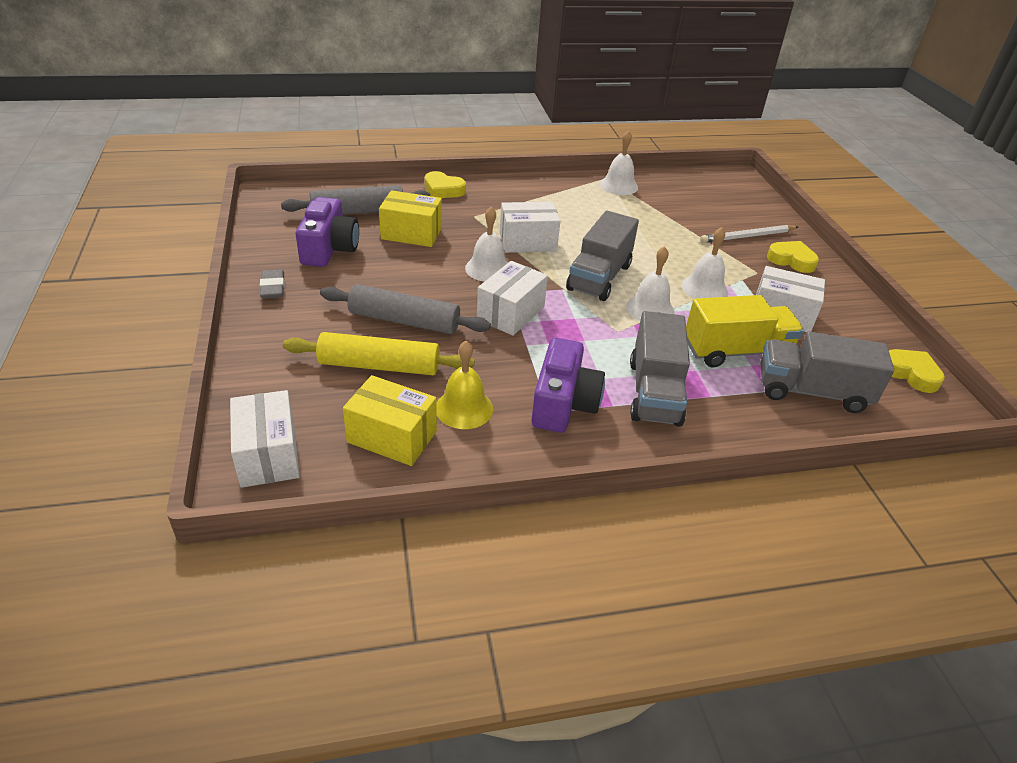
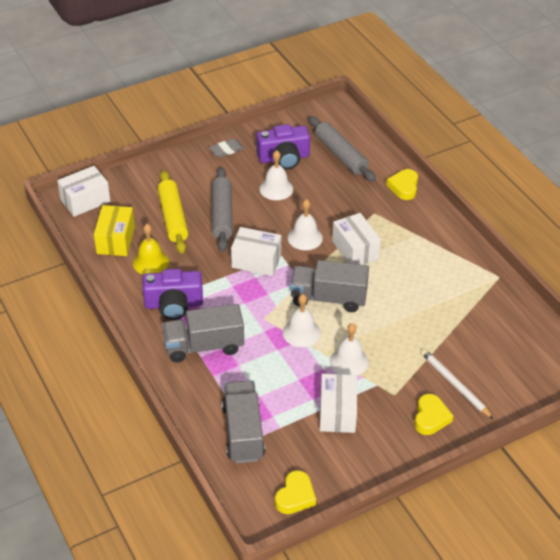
camera: 75 degrees right, 5 degrees up
(411, 233) = (328, 189): yellow box -> none
(619, 186) = (490, 287): white bell -> white bell (276, 189)
(736, 351) = (271, 386): yellow truck -> none

